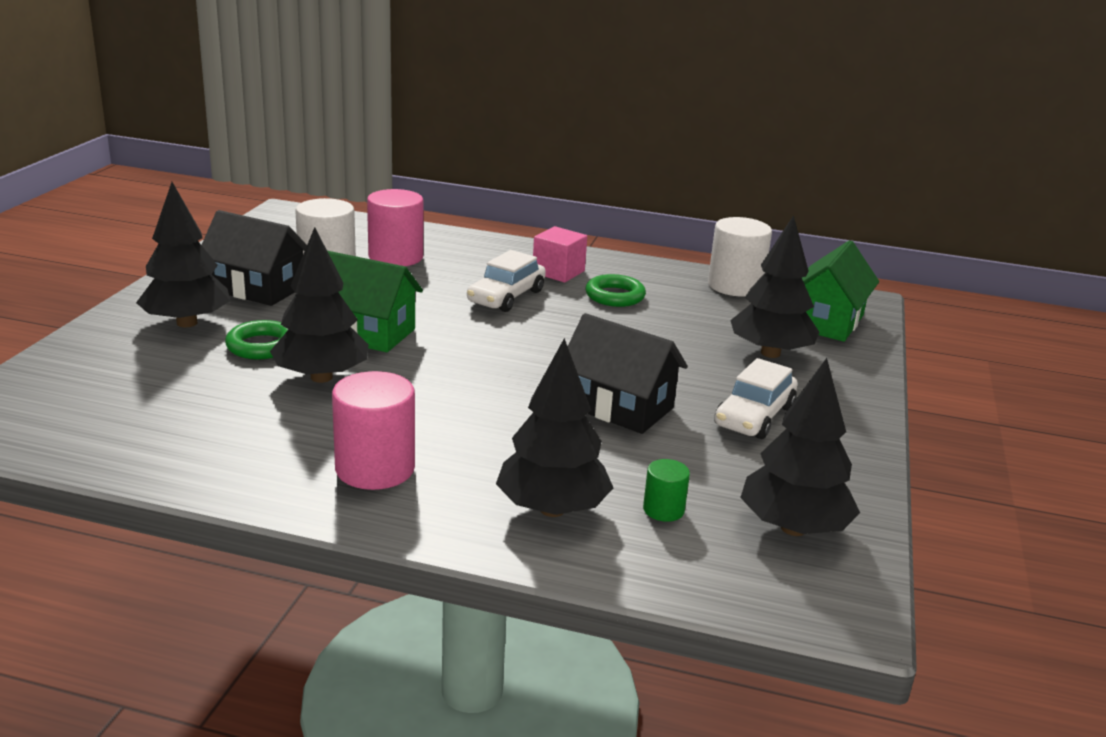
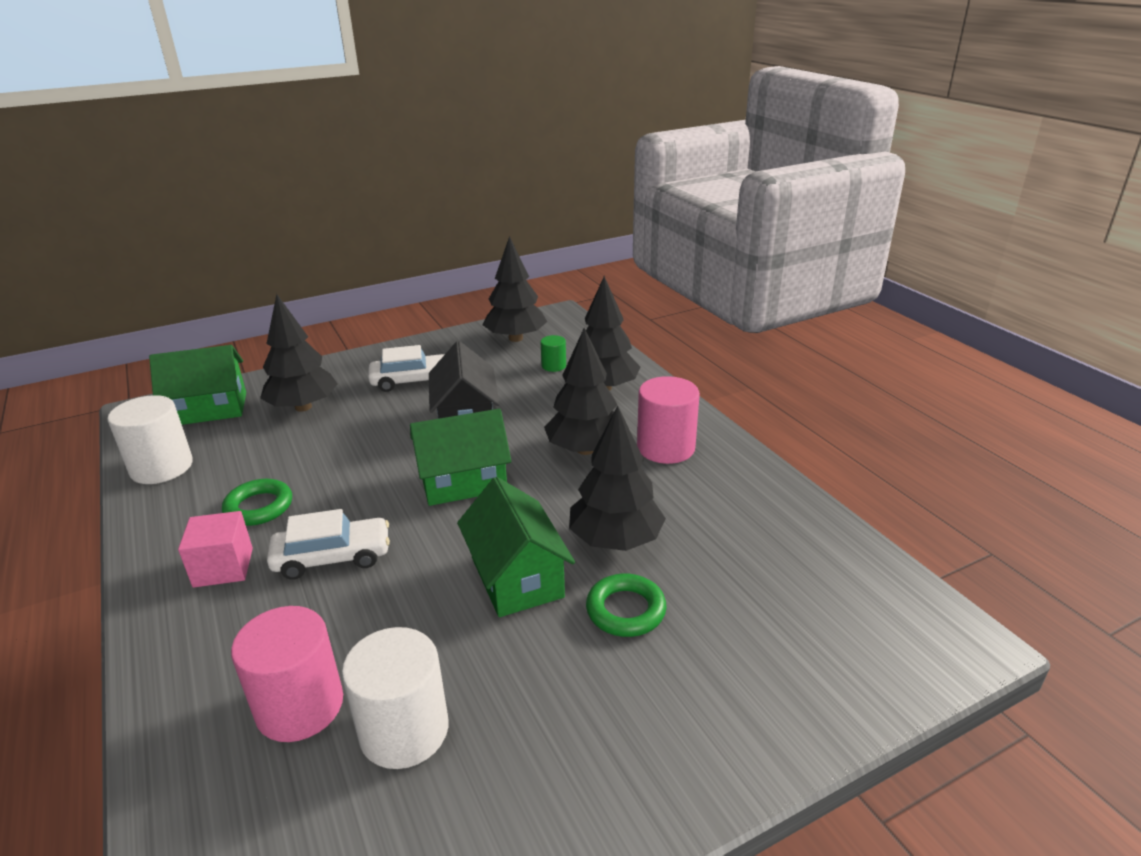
camera: 130 degrees left, 5 degrees up
(187, 323) = (667, 700): black tree -> black tree (585, 449)
(257, 288) = (529, 733): black house -> none
(512, 363) = (463, 482): none -> green house

